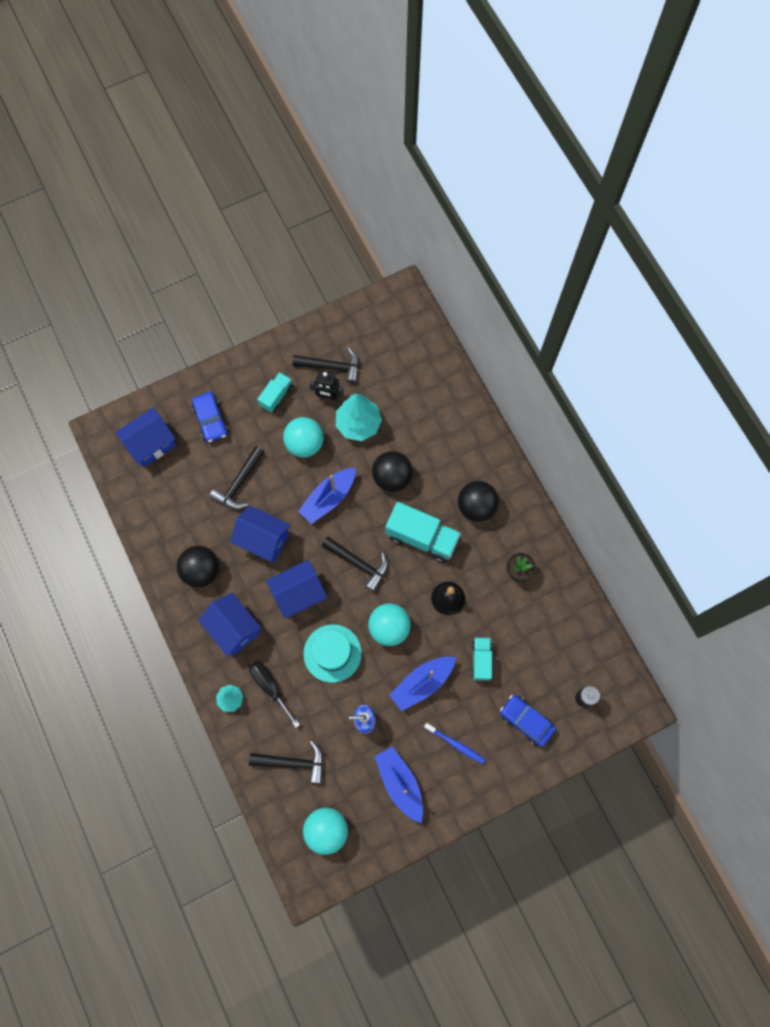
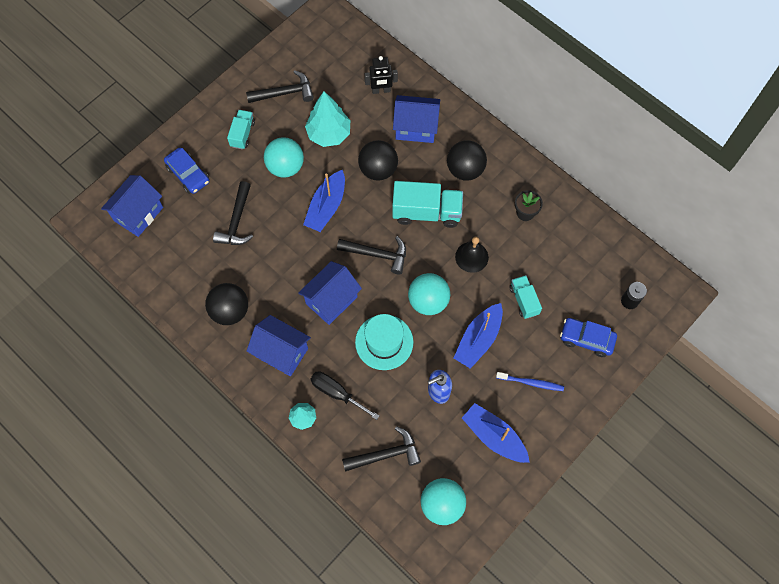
camera: 20 degrees left, 5 degrees down
(263, 540) = (279, 263): blue house -> blue house (416, 128)
(328, 397) = (291, 120): black robot -> black robot (381, 90)

